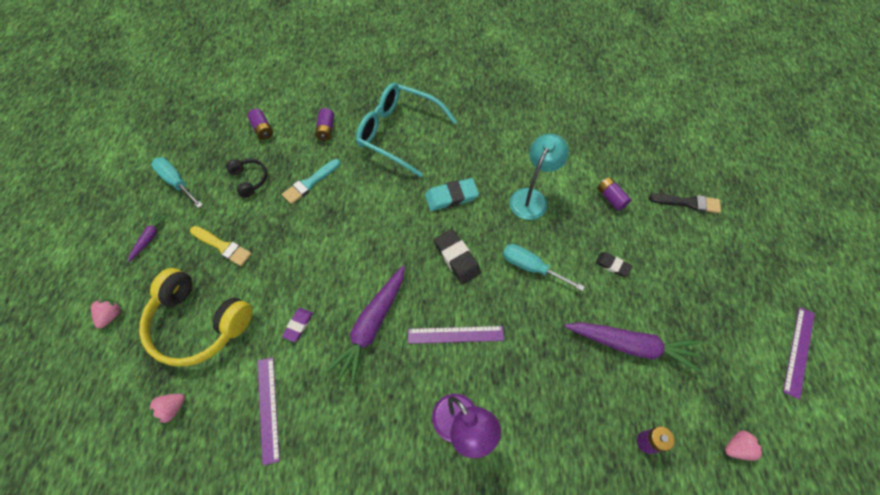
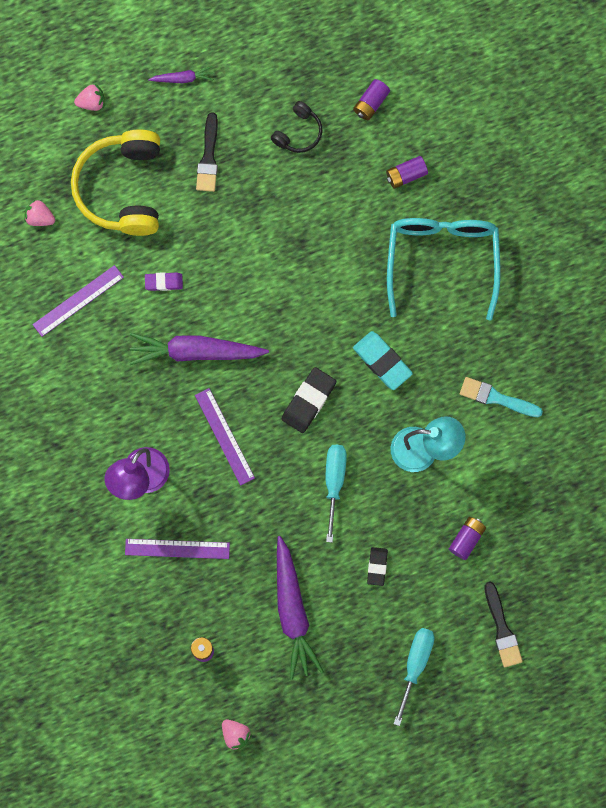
camera: 65 degrees right, 15 degrees up
(176, 182) = (257, 58): turquoise screwdriver -> turquoise screwdriver (415, 665)
(222, 246) = (208, 157): yellow brush -> black brush
(310, 182) = (326, 199): turquoise brush -> turquoise brush (497, 398)
(799, 351) = (364, 780): purple ruler -> purple ruler (177, 549)

